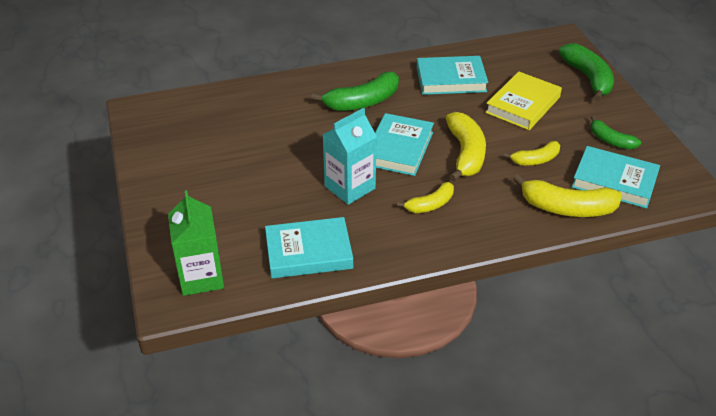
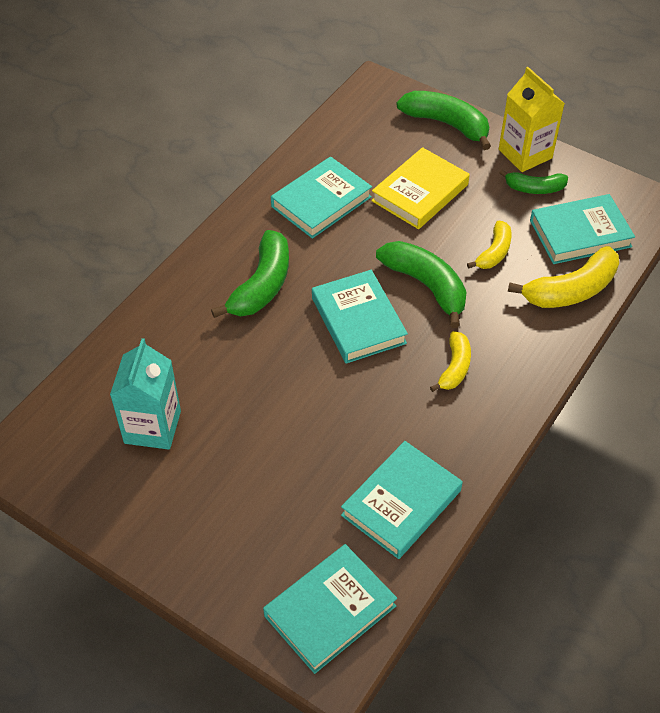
camera: 40 degrees left, 10 degrees up
(201, 277) = (330, 611): green carton -> turquoise book
(350, 187) = (360, 399): turquoise carton -> turquoise carton (152, 427)
(465, 153) = (426, 285): yellow banana -> green banana
(523, 105) = (420, 193): yellow book -> yellow book turned 45 degrees clockwise
(627, 119) = (525, 154): none -> yellow carton

